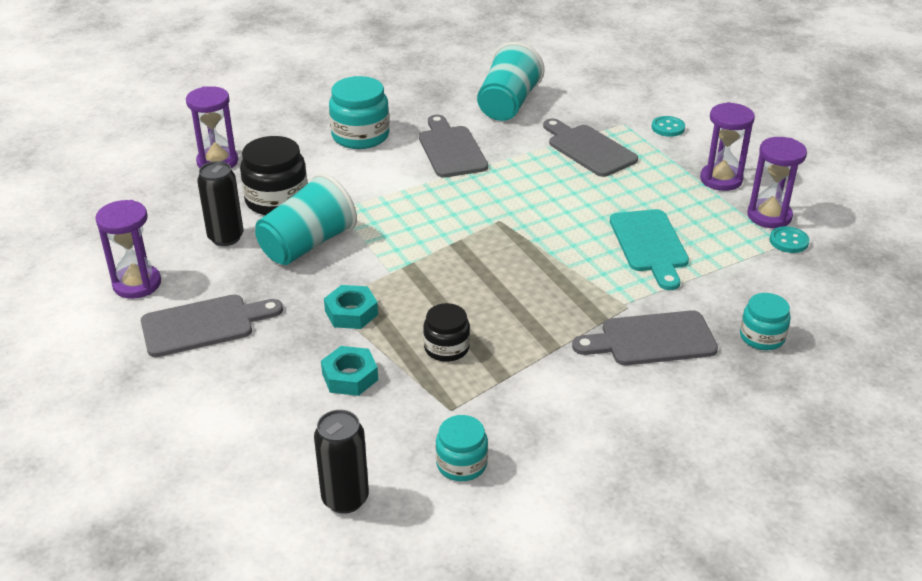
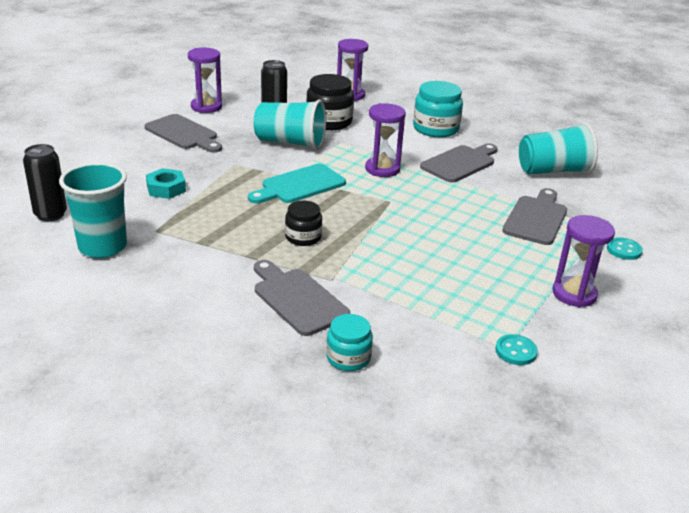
camera: 60 degrees right, 5 degrees down
(351, 313) = (231, 173): turquoise nut -> none
(446, 348) = (220, 214): black jar -> black jar (303, 237)
(461, 464) = (102, 247): turquoise jar -> turquoise cup
(649, 245) = (428, 274): turquoise cutting board -> turquoise cutting board (299, 185)
(769, 216) = (545, 332): purple hourglass -> purple hourglass (382, 169)

